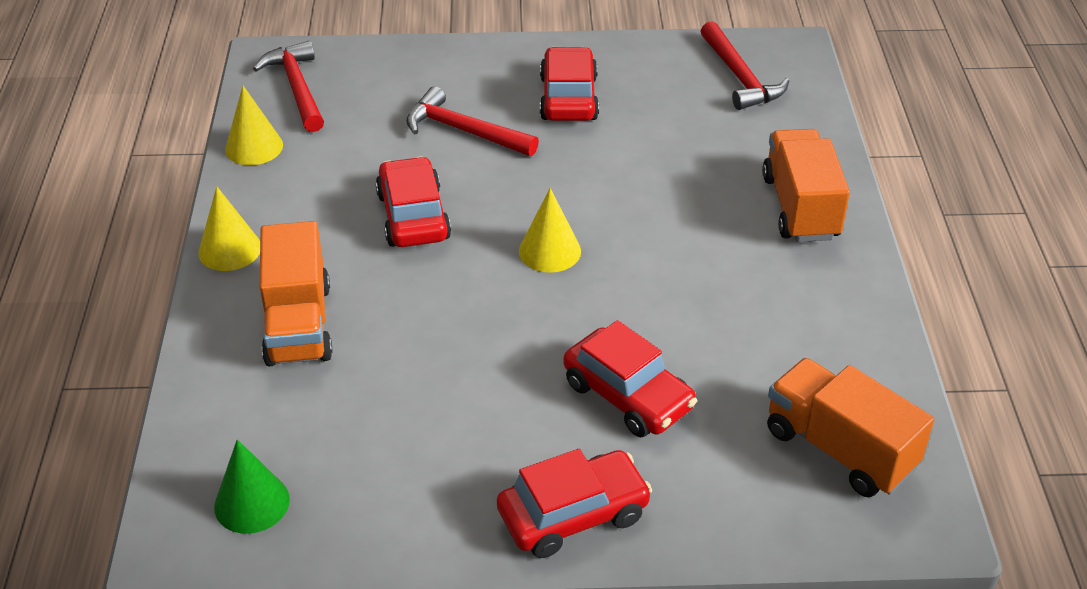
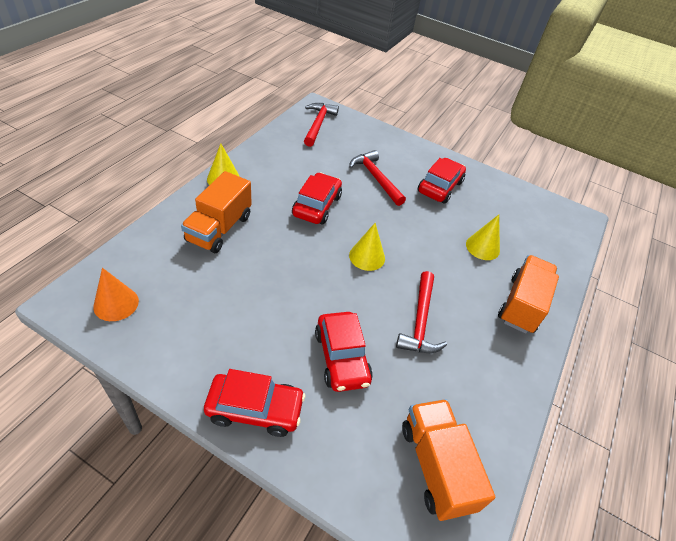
camera: 25 degrees right, 5 degrees up
(252, 503) = (116, 303): green cone -> orange cone
(254, 147) = (276, 140): yellow cone -> yellow cone (482, 247)
(740, 77) = (539, 219): red hammer -> red hammer (420, 321)

